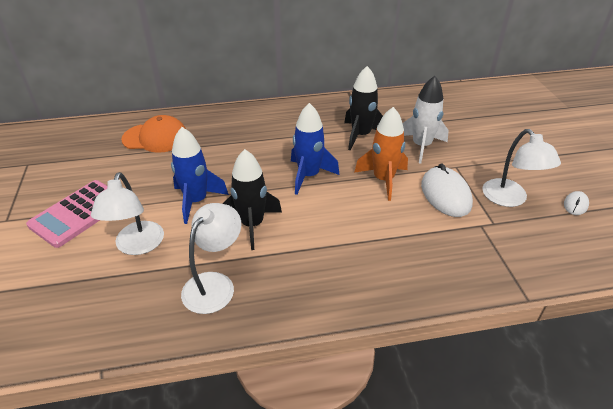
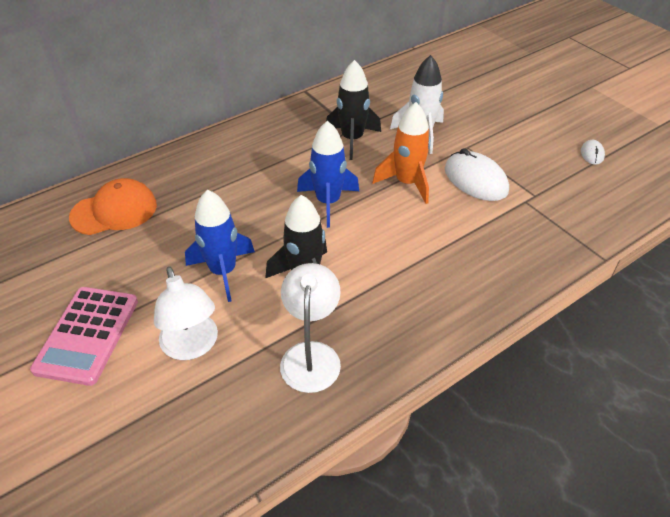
camera: 25 degrees left, 5 degrees up
(510, 199) = (534, 166): white lamp -> none

